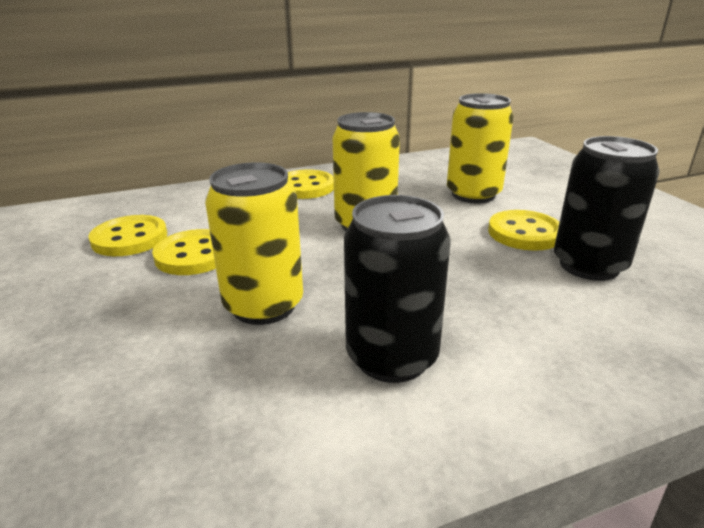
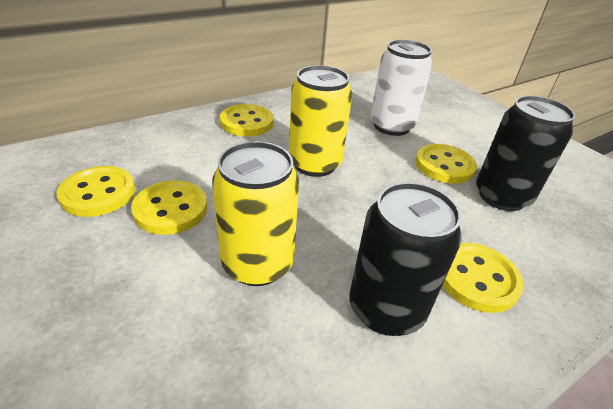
camera: 15 degrees left, 10 degrees up
(473, 194) = (391, 126): yellow can -> white can
(519, 341) = (476, 278): none -> yellow button

